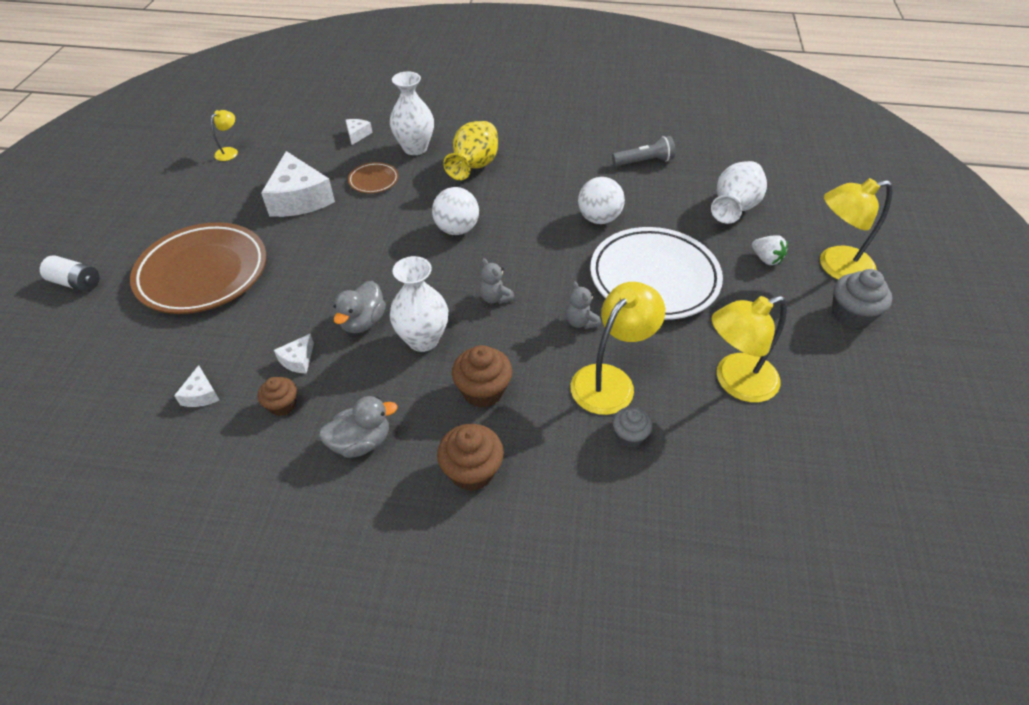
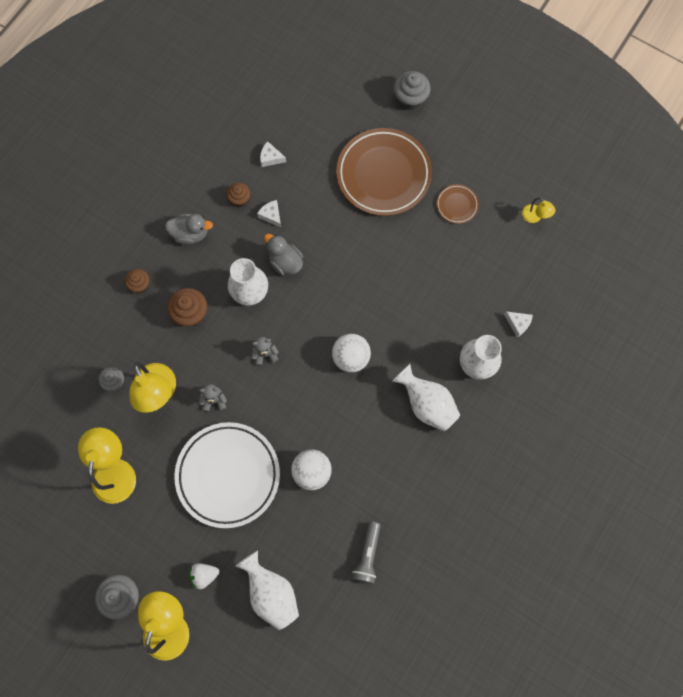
camera: 115 degrees right, 25 degrees up
(76, 283) = (410, 99): white battery -> grey cupcake
(299, 199) = (443, 255): white cheese -> none
(361, 442) = (190, 234): grey duck -> grey duck turned 90 degrees counterclockwise
(374, 180) = (442, 316): brown plate -> brown plate (457, 205)
(472, 471) = (140, 284): brown cupcake -> brown cupcake, size x0.63
(474, 166) = (426, 404): yellow vase -> white vase

